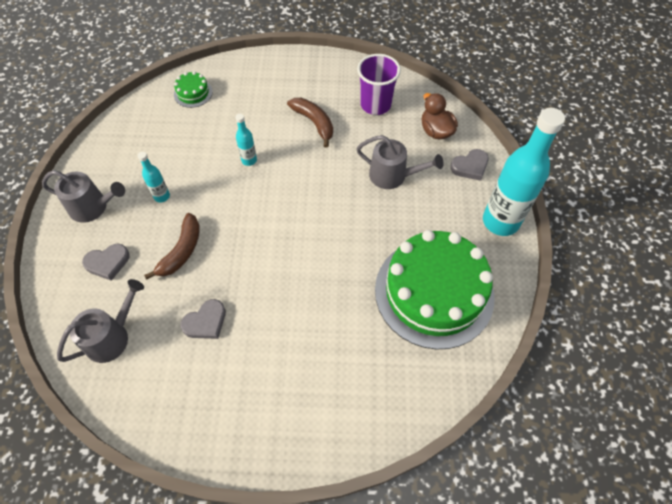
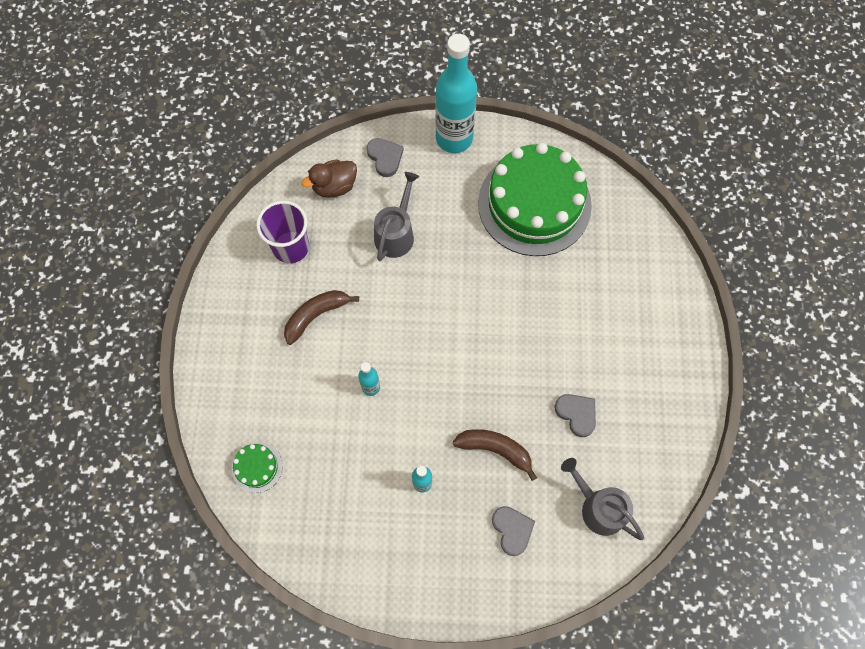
camera: 90 degrees left, 10 degrees up
(93, 207) = (438, 564): grey watering can -> none

